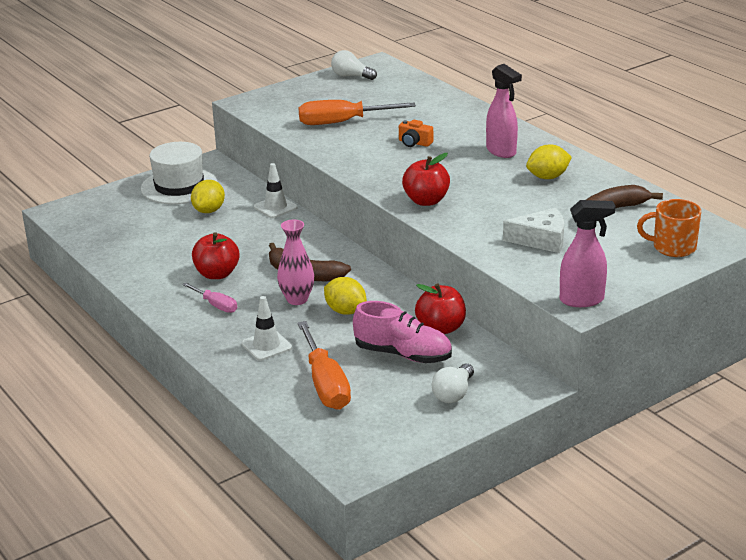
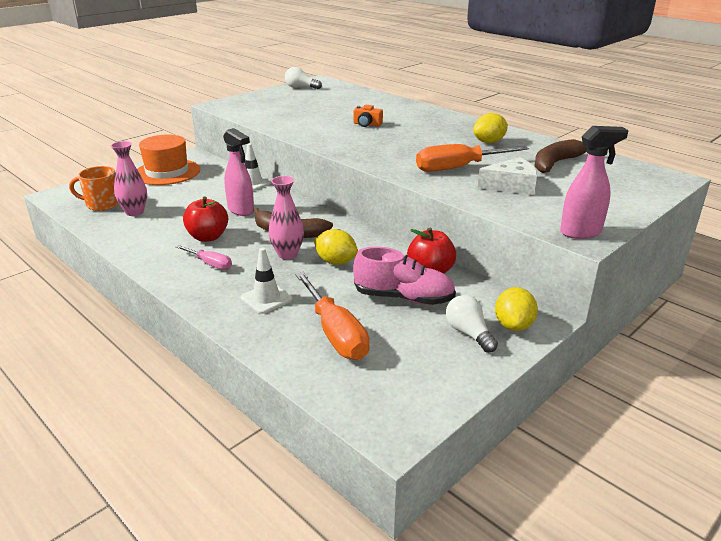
camera: 10 degrees left, 0 degrees up
(141, 238) = (134, 212): none -> pink vase
(179, 186) = (167, 172): white hat -> orange hat
(209, 210) = (195, 188): yellow lemon -> yellow lemon (513, 325)
(343, 122) = (303, 114): orange screwdriver -> orange screwdriver (459, 168)
(426, 201) = (394, 162): red apple -> none
(453, 394) = (468, 333): white light bulb -> white light bulb turned 135 degrees clockwise
(501, 152) = (441, 127): pink spray bottle -> pink spray bottle (241, 210)
(673, 247) = (629, 186): orange mug -> orange mug (102, 204)

